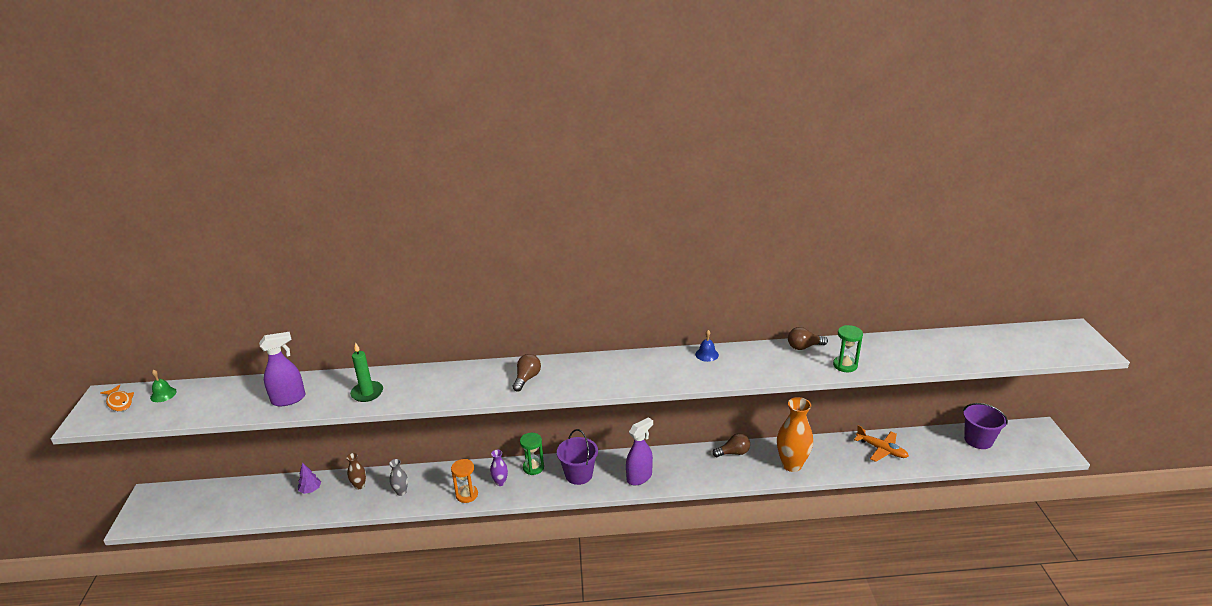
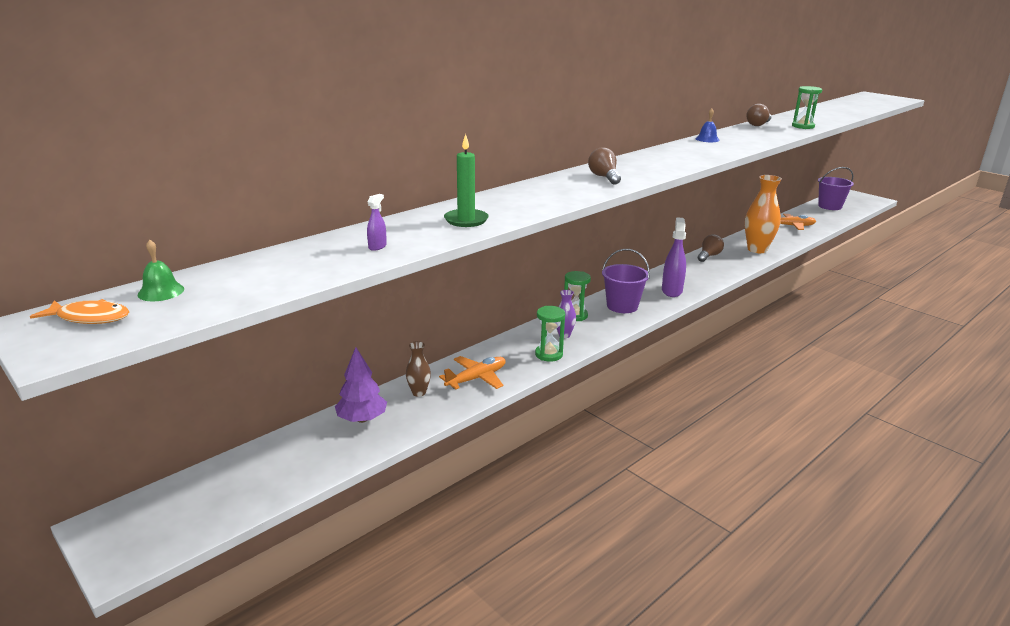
camera: 40 degrees left, 5 degrees down
(289, 399) = (377, 247): purple spray bottle -> purple spray bottle, size x0.46
(310, 490) = (362, 419): purple tree -> purple tree, size x1.53
(401, 492) = (476, 378): grey vase -> orange plane
(467, 495) = (548, 354): orange hourglass -> green hourglass

